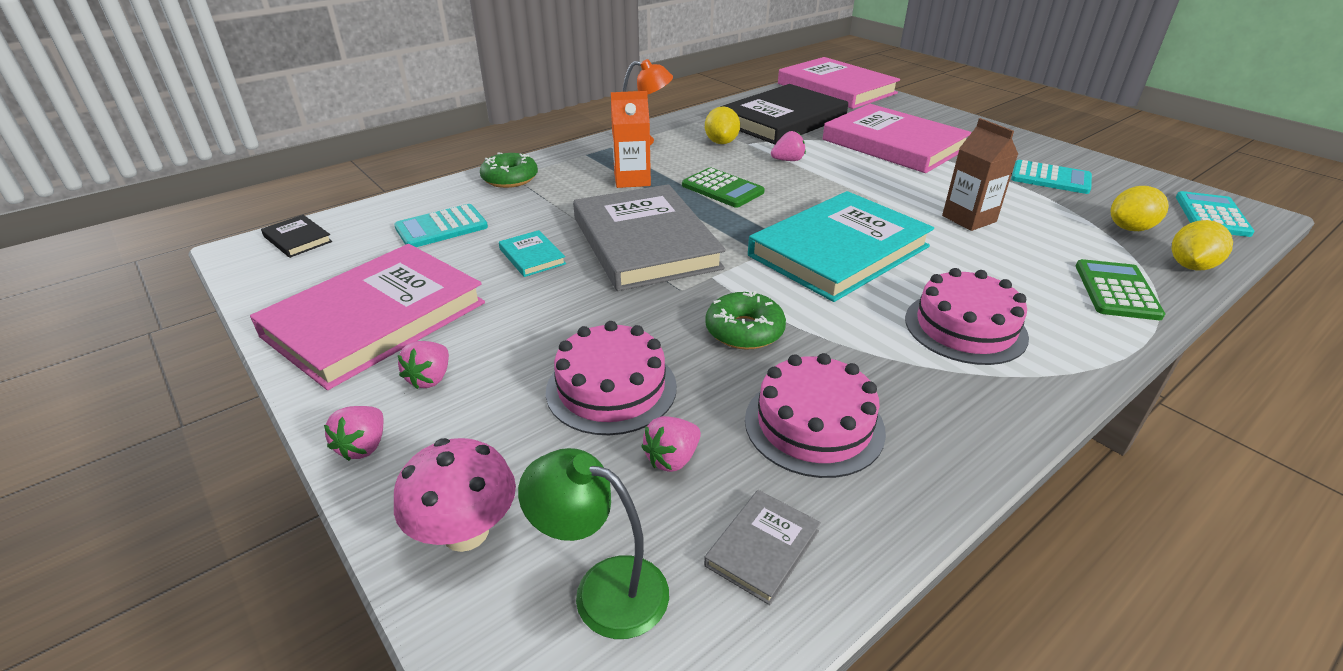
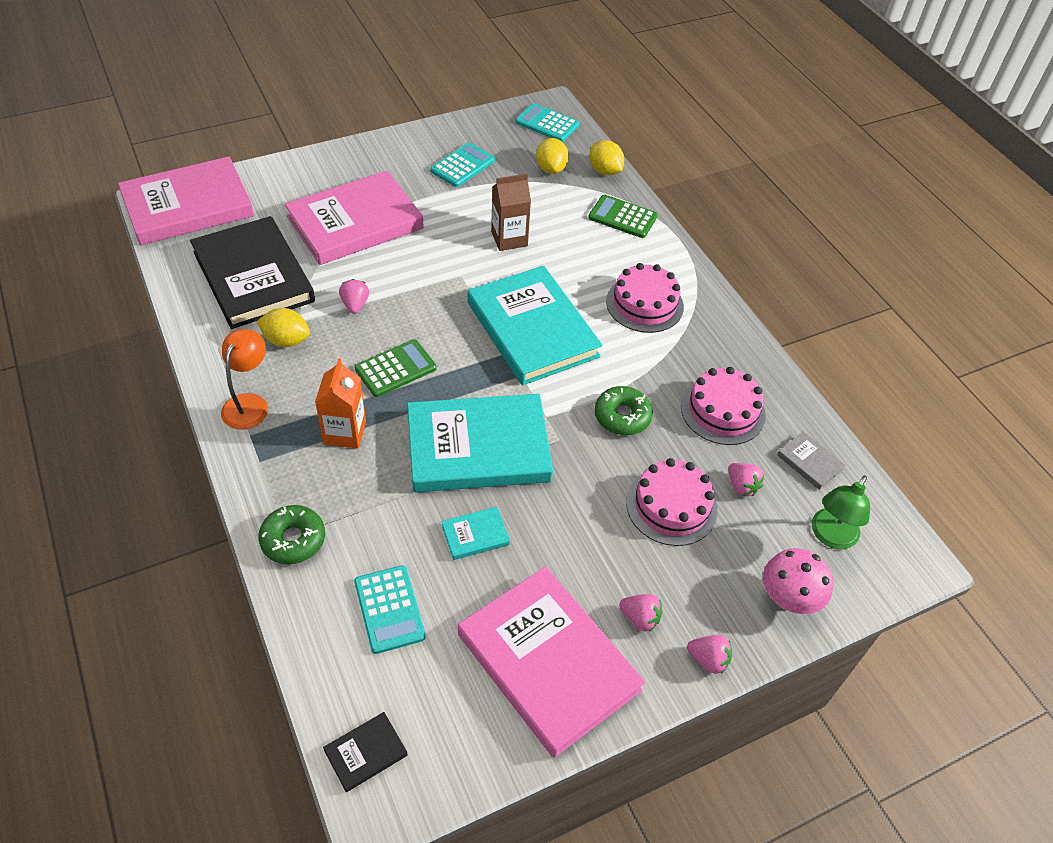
camera: 80 degrees left, 15 degrees up
(645, 243) = (478, 448): grey book -> turquoise book

